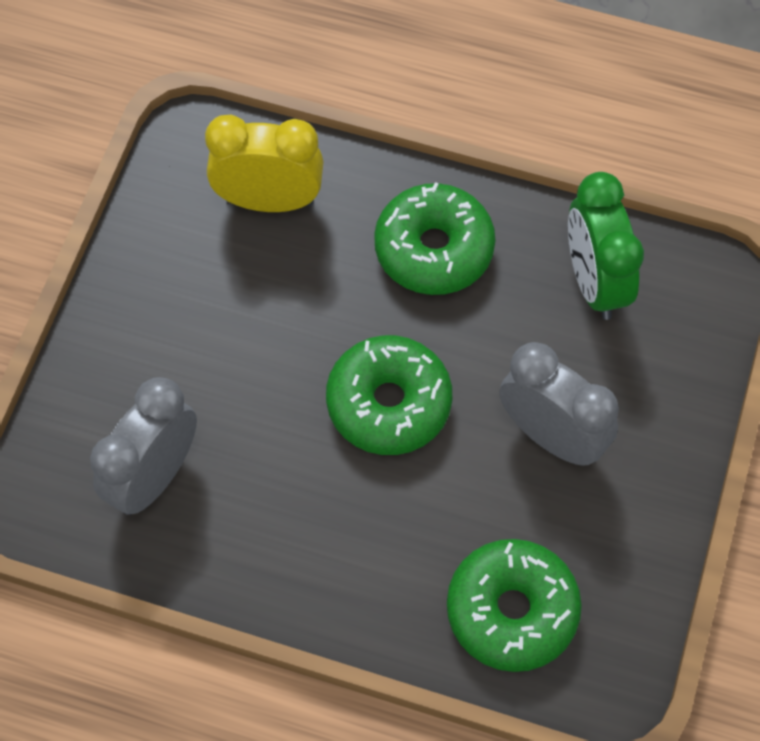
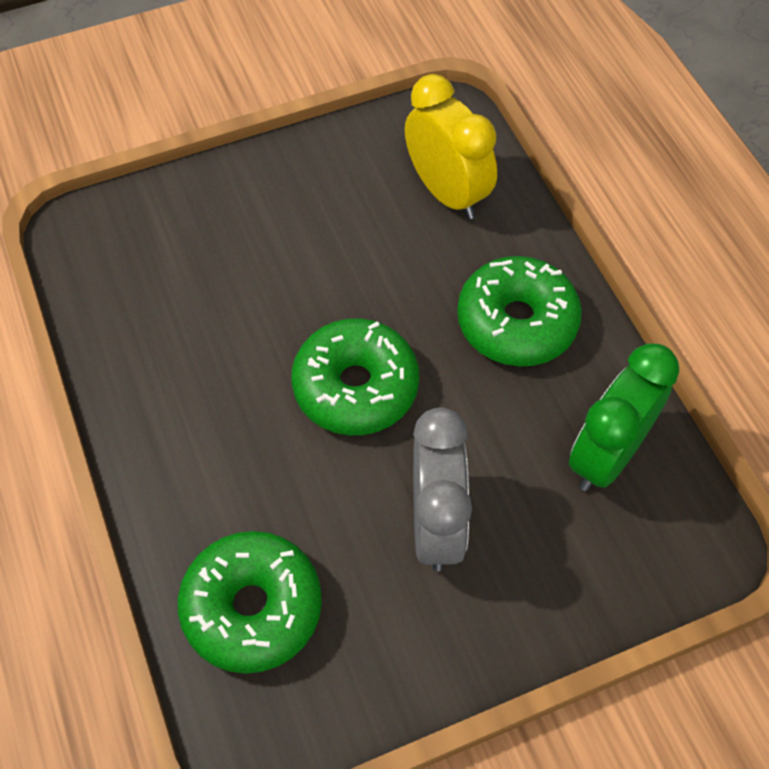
camera: 50 degrees right, 5 degrees down
(154, 476) = (160, 283): grey clock -> none

